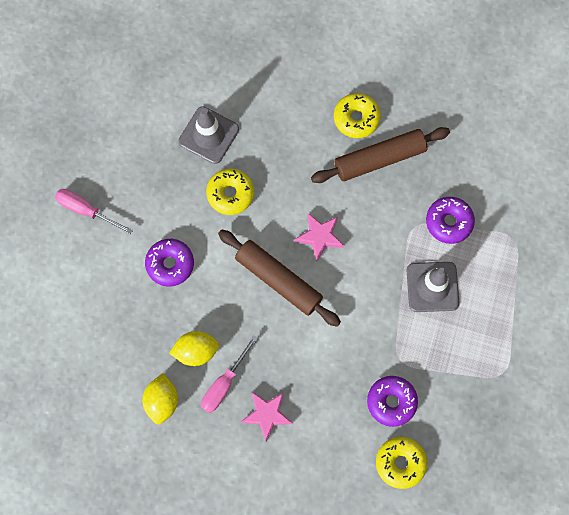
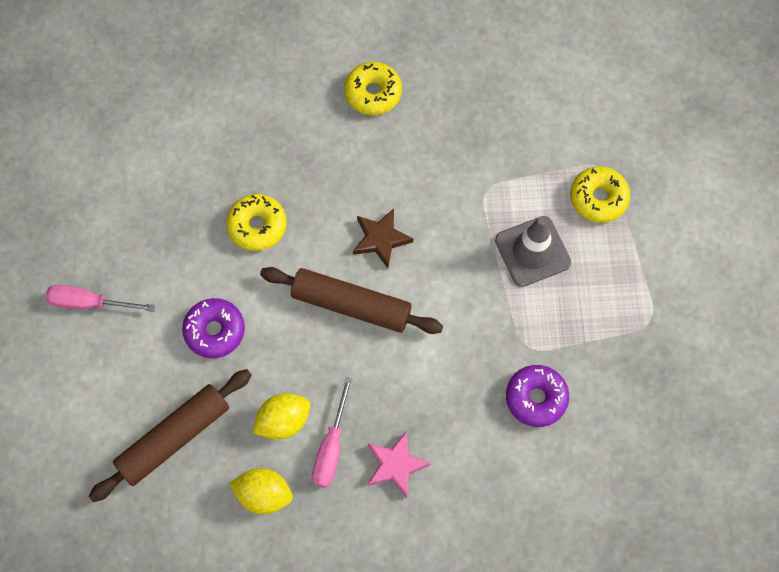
camera: 20 degrees left, 5 degrees down
(162, 401) = (264, 495): yellow lemon -> yellow lemon turned 60 degrees counterclockwise
(208, 135) = (206, 168): grey traffic cone -> none
(320, 237) = (381, 239): pink star -> brown star
(379, 159) = (417, 129): brown rolling pin -> brown rolling pin (174, 438)
(400, 463) = (573, 465): yellow donut -> yellow donut (598, 198)
(449, 222) = (523, 173): purple donut -> none

